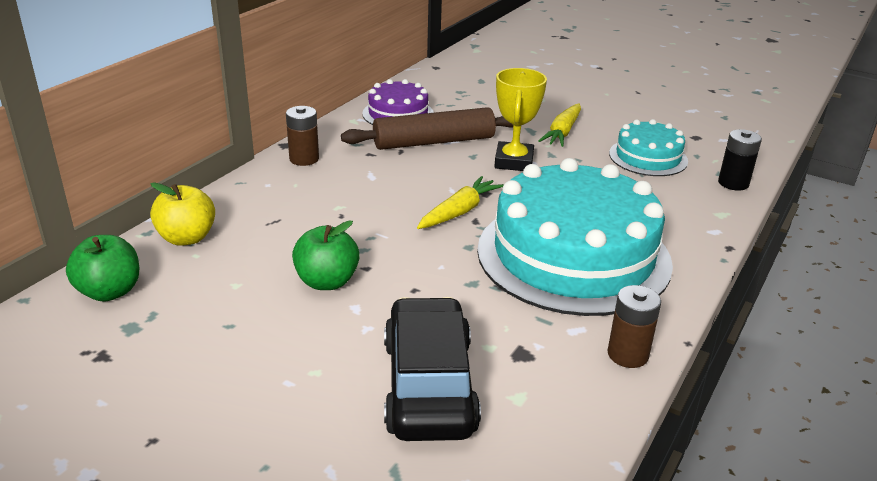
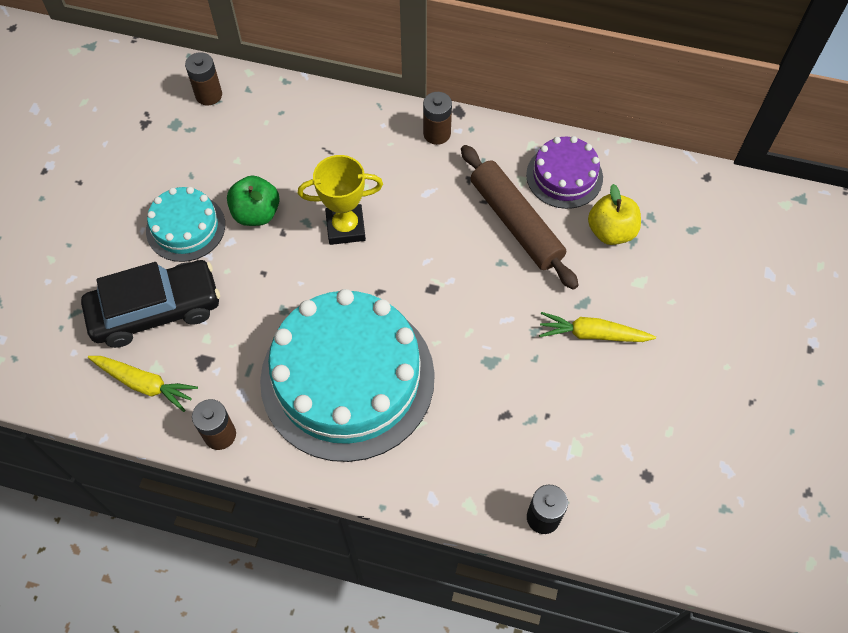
camera: 75 degrees right, 30 degrees up
(110, 291) = (209, 95): green apple -> brown battery
(187, 238) = (285, 107): yellow apple -> yellow apple (611, 231)
(459, 212) = (389, 275): yellow carrot -> yellow carrot (144, 384)
(514, 162) = (503, 300): yellow trophy -> yellow trophy (345, 227)
(648, 157) = (569, 426): turquoise cake -> turquoise cake (185, 227)

